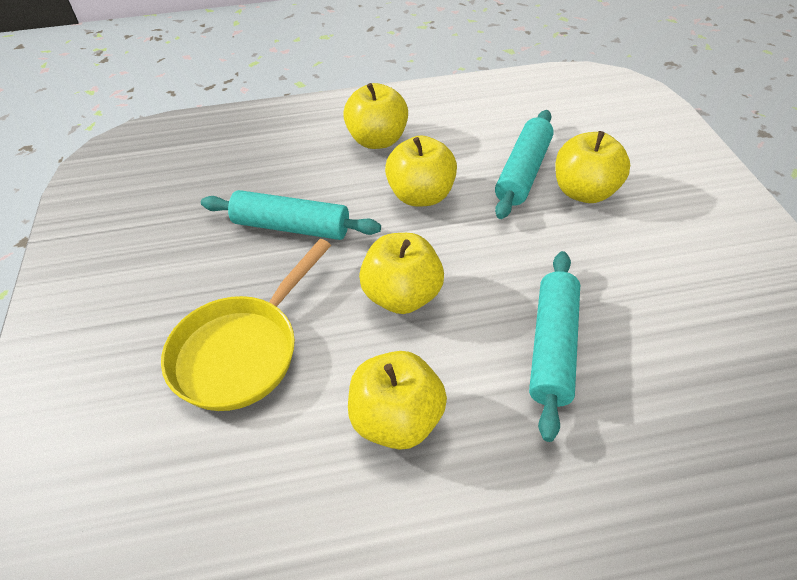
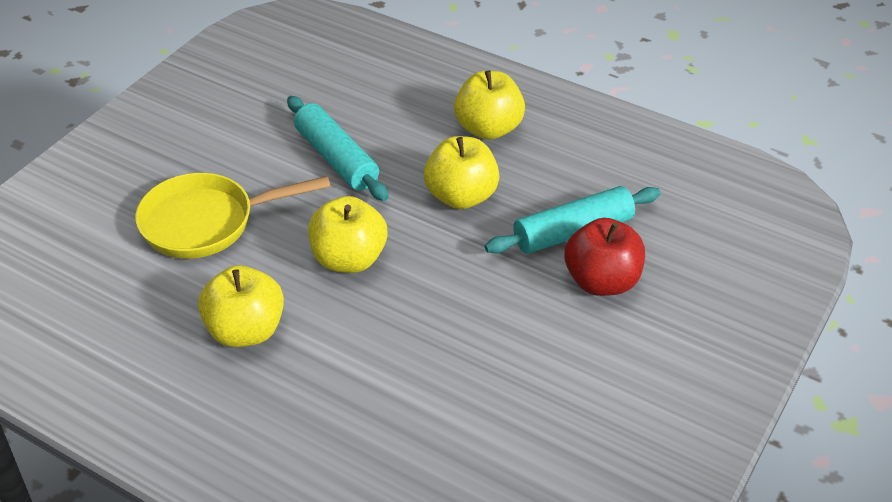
camera: 40 degrees right, 5 degrees down
(552, 347) = (404, 367): turquoise rolling pin -> none
(584, 192) = (601, 281): yellow apple -> red apple

